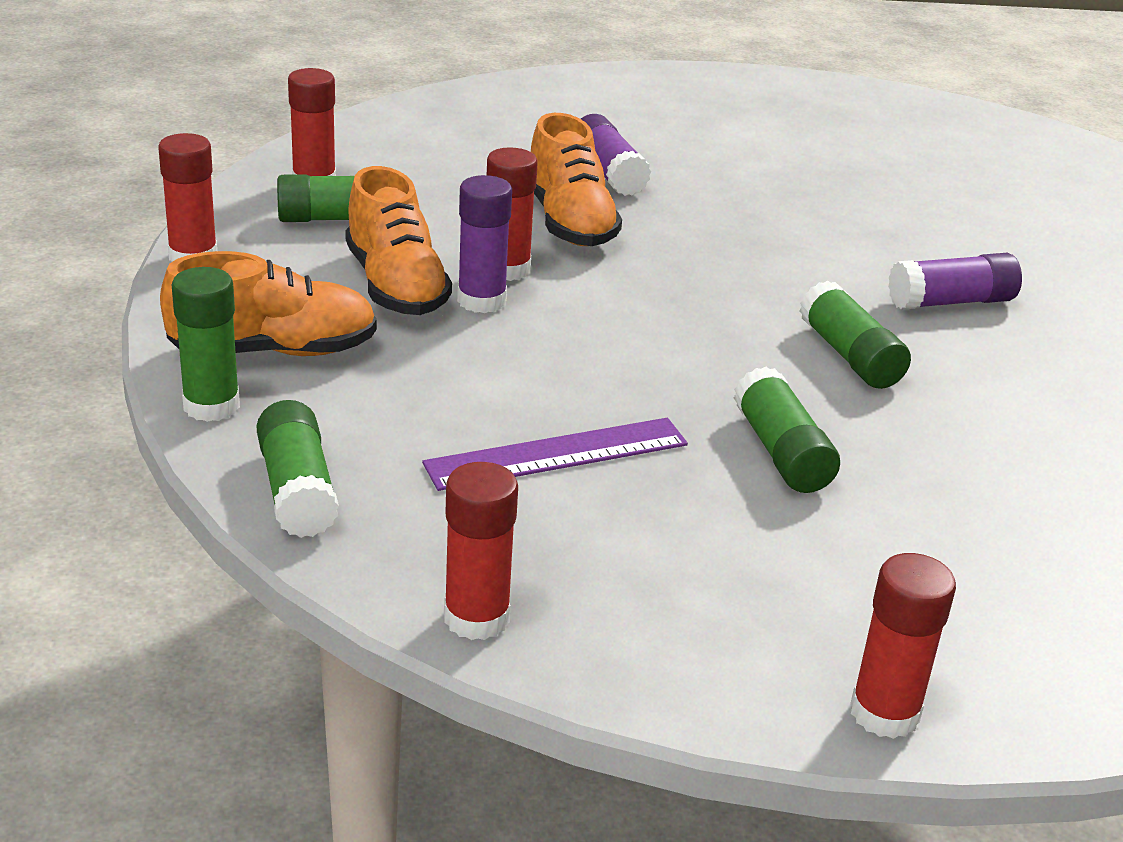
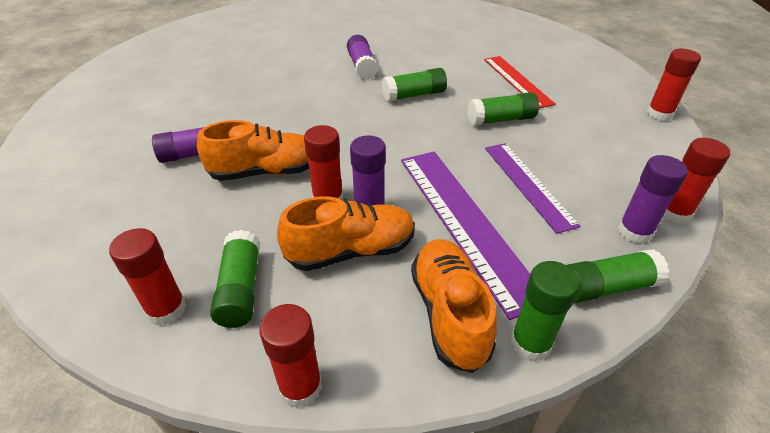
camera: 85 degrees left, 10 degrees up
(423, 551) = (634, 232): none -> purple glue stick
(452, 378) = (464, 222): none -> purple ruler
(974, 498) = (517, 81): none -> red ruler

